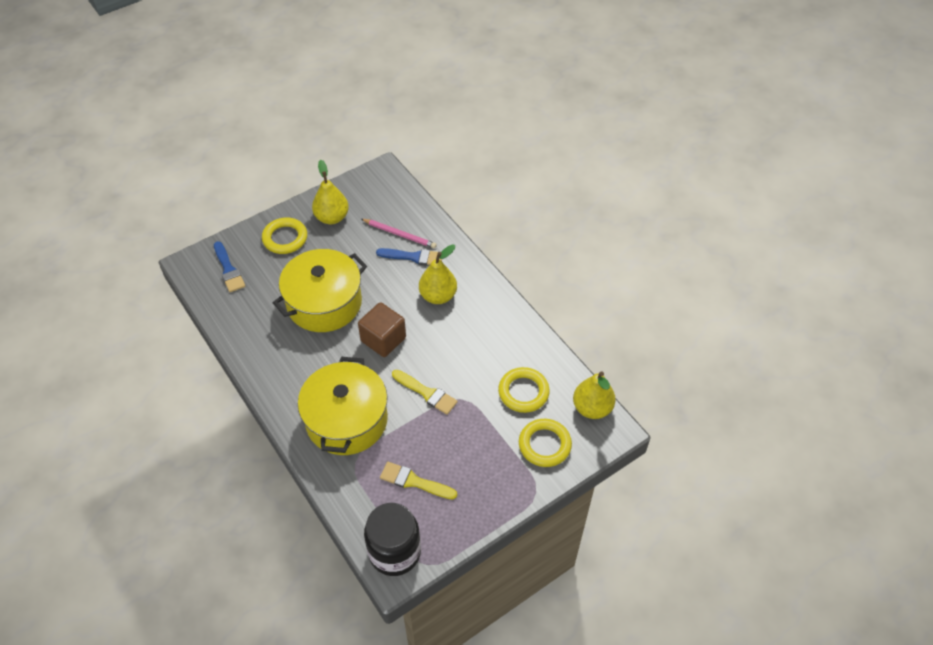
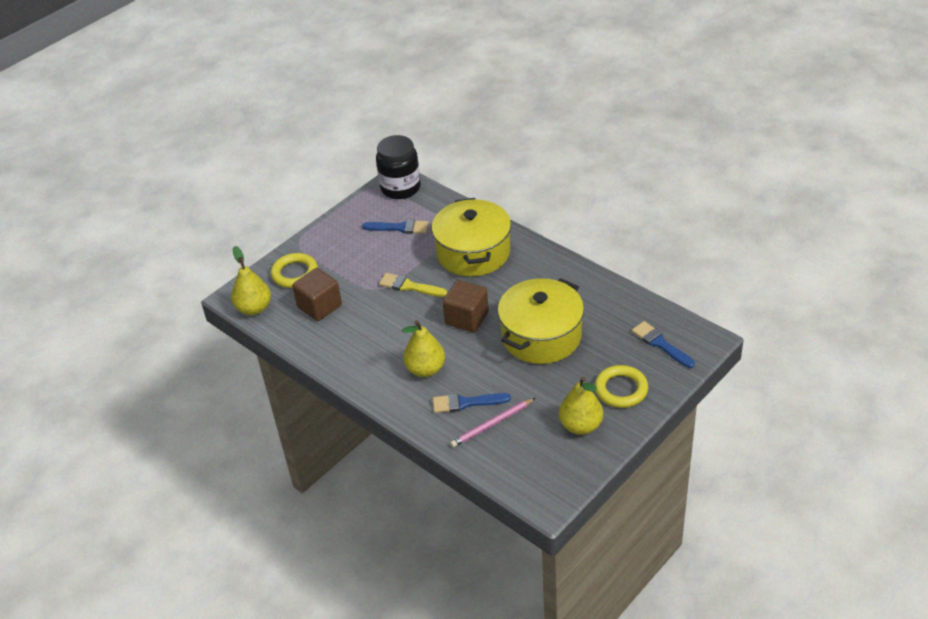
camera: 170 degrees right, 10 degrees down
(400, 234) = (492, 424): pink pencil -> pink pencil turned 45 degrees counterclockwise
(414, 481) = (399, 228): yellow brush -> blue brush
(523, 392) = (319, 306): yellow ring -> brown cube

